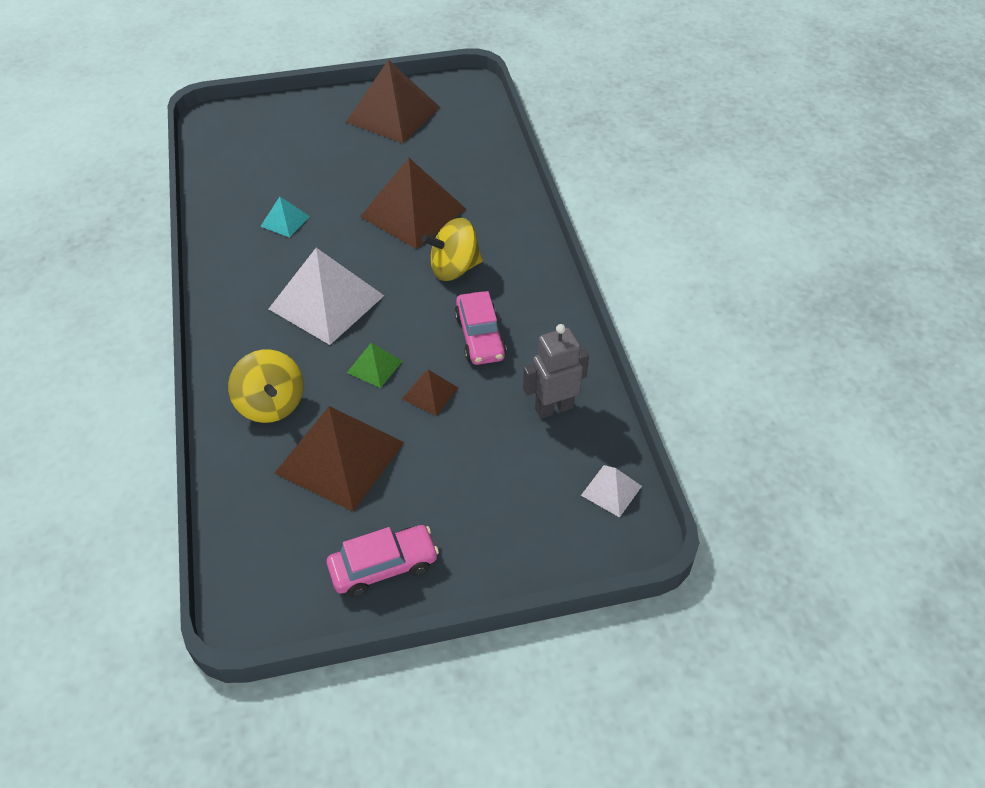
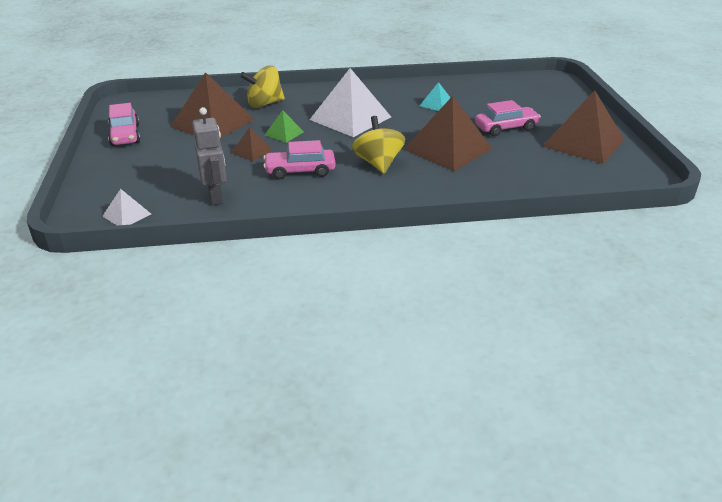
camera: 95 degrees right, 15 degrees down
(357, 166) = (506, 128): none -> pink car

